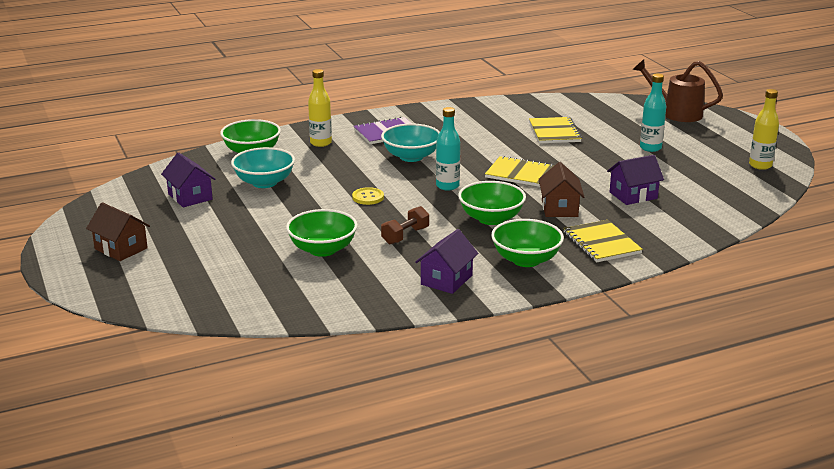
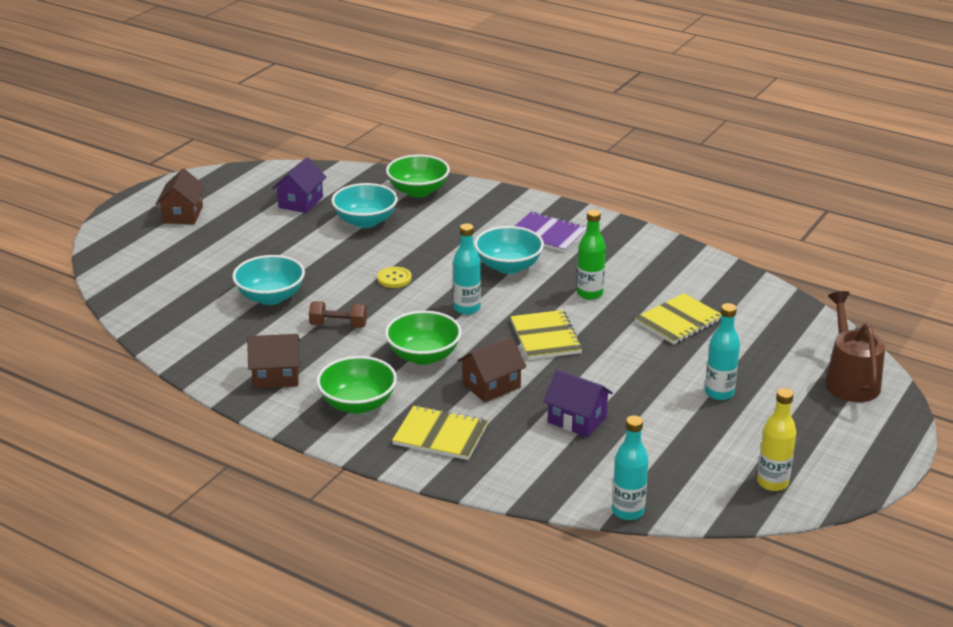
camera: 55 degrees right, 5 degrees up
(321, 143) = (479, 212): yellow bottle -> none
(322, 249) = (270, 297): green bowl -> turquoise bowl
(446, 280) = (276, 376): purple house -> brown house
(485, 145) = (589, 293): none -> green bottle
(601, 243) = (440, 435): yellow notebook -> yellow notebook turned 75 degrees clockwise
(752, 213) = (627, 511): none -> turquoise bottle

